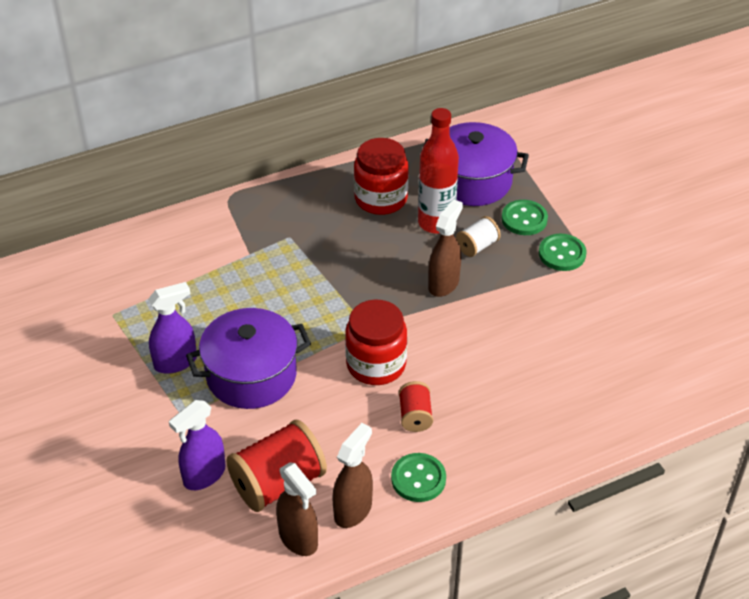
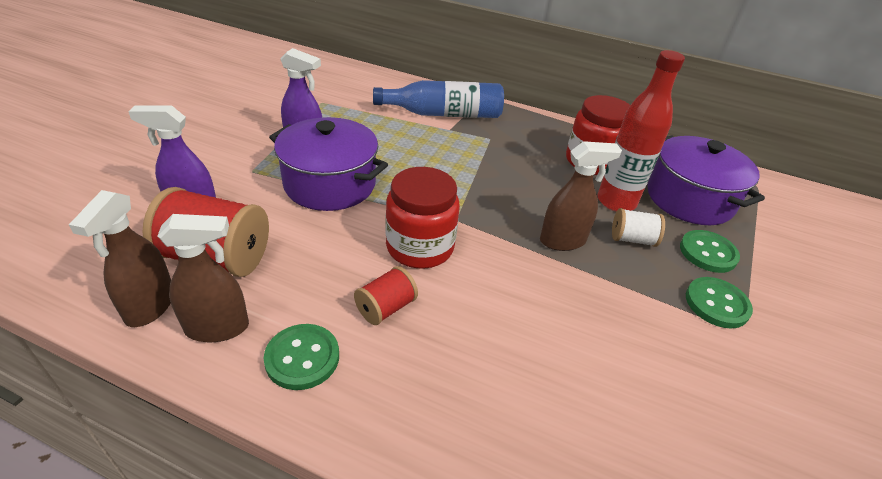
camera: 45 degrees right, 5 degrees down
(222, 241) = (444, 114): none -> blue bottle

